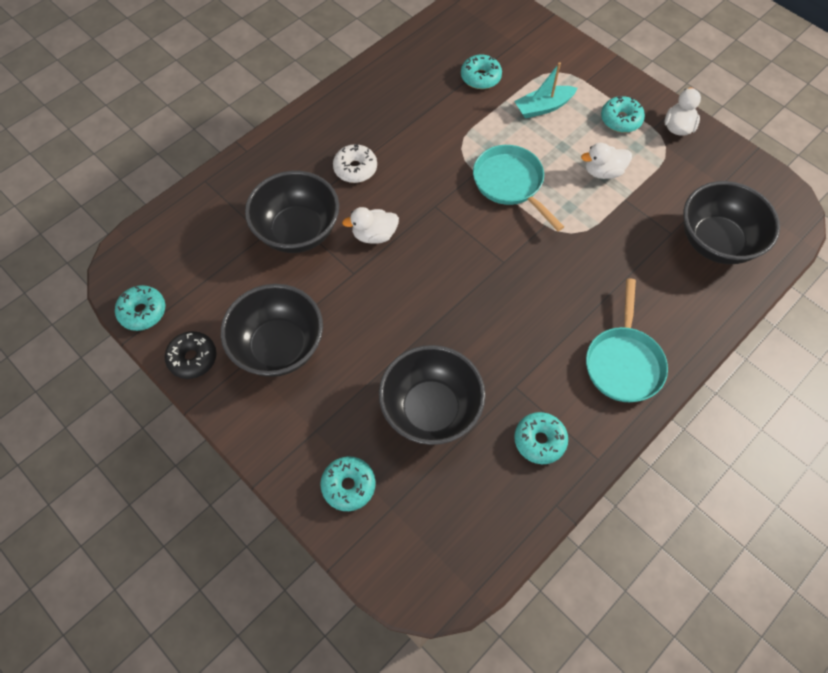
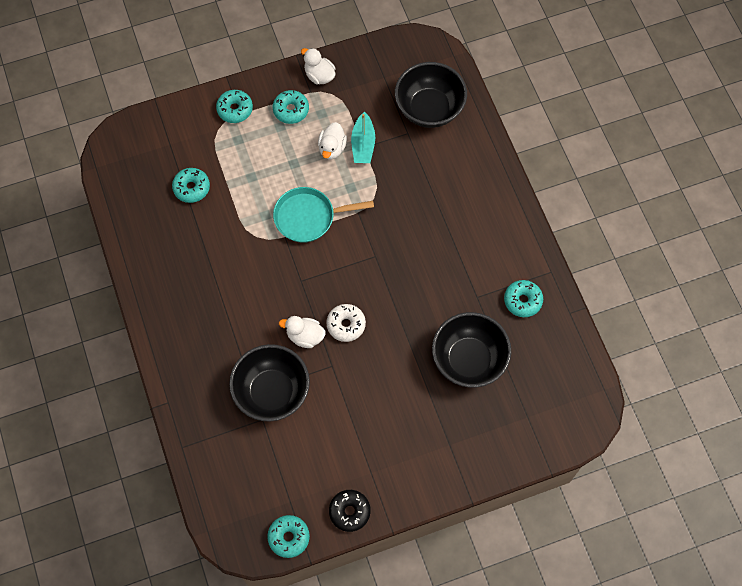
camera: 65 degrees left, 5 degrees up
(279, 347) = (370, 445): black bowl -> none
(348, 486) = (500, 438): turquoise donut -> turquoise donut (235, 109)
(355, 168) = (233, 324): white donut -> white donut (346, 325)
(374, 235) = (305, 336): white duck -> white duck turned 90 degrees clockwise
(543, 107) = (248, 157): turquoise boat -> turquoise boat (363, 144)
(623, 362) = (491, 219): turquoise pan -> none

